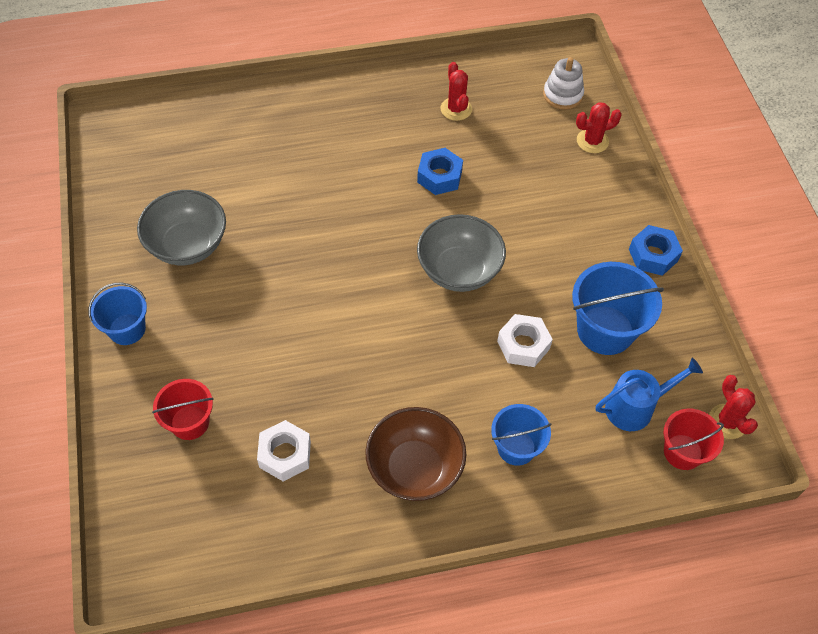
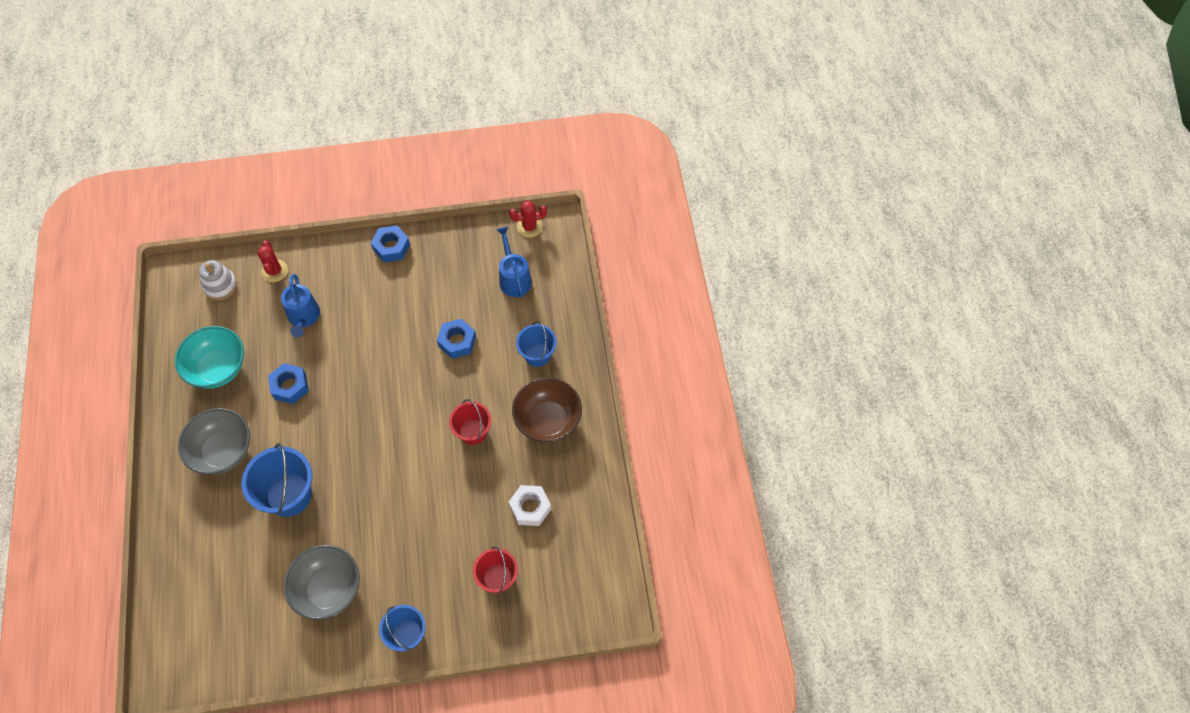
camera: 85 degrees left, 5 degrees up
(456, 109) = (218, 368): red cactus -> turquoise bowl
(459, 270) = (386, 379): grey bowl -> grey bowl (223, 451)
(523, 345) = (457, 341): white nut -> blue nut
(533, 177) = (304, 317): none -> blue watering can
(605, 330) = (451, 287): blue bucket -> blue bucket (289, 495)
(682, 452) = (549, 256): red bucket -> red bucket (473, 432)

